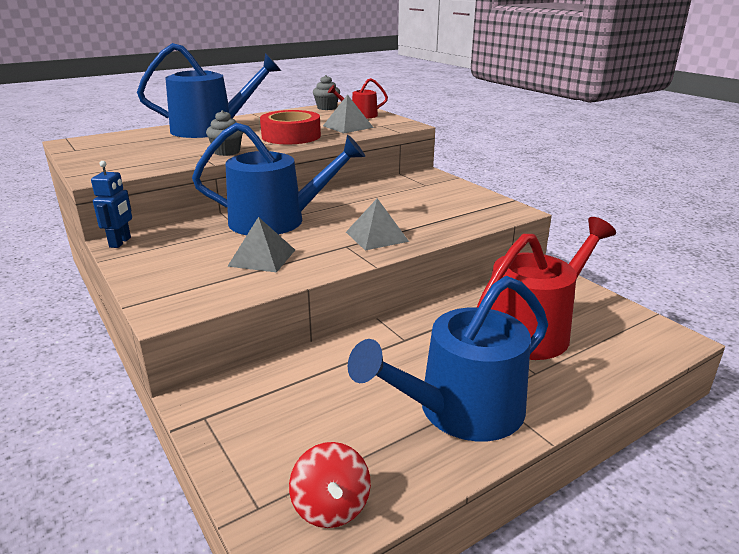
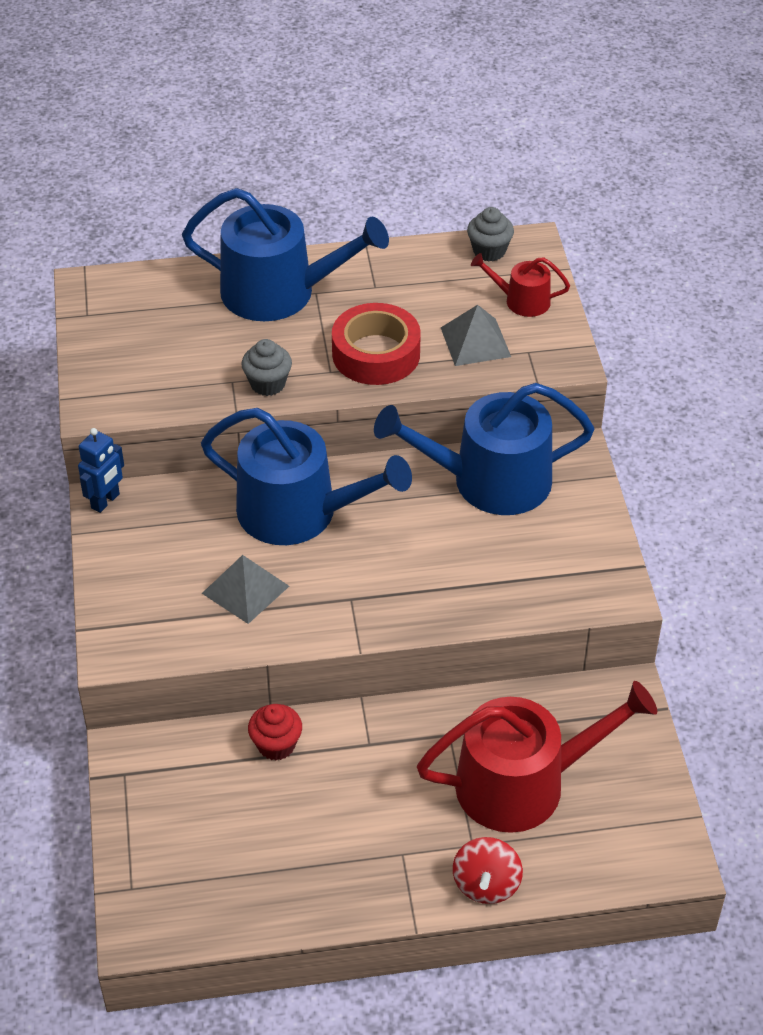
camera: 25 degrees right, 20 degrees up
(331, 507) = (187, 911): red spinning top -> red spinning top (486, 884)
(332, 360) = (276, 745): none -> red cupcake
(376, 236) = (398, 591): grey pyramid -> none
(460, 410) = (360, 860): blue watering can -> blue watering can (489, 481)

